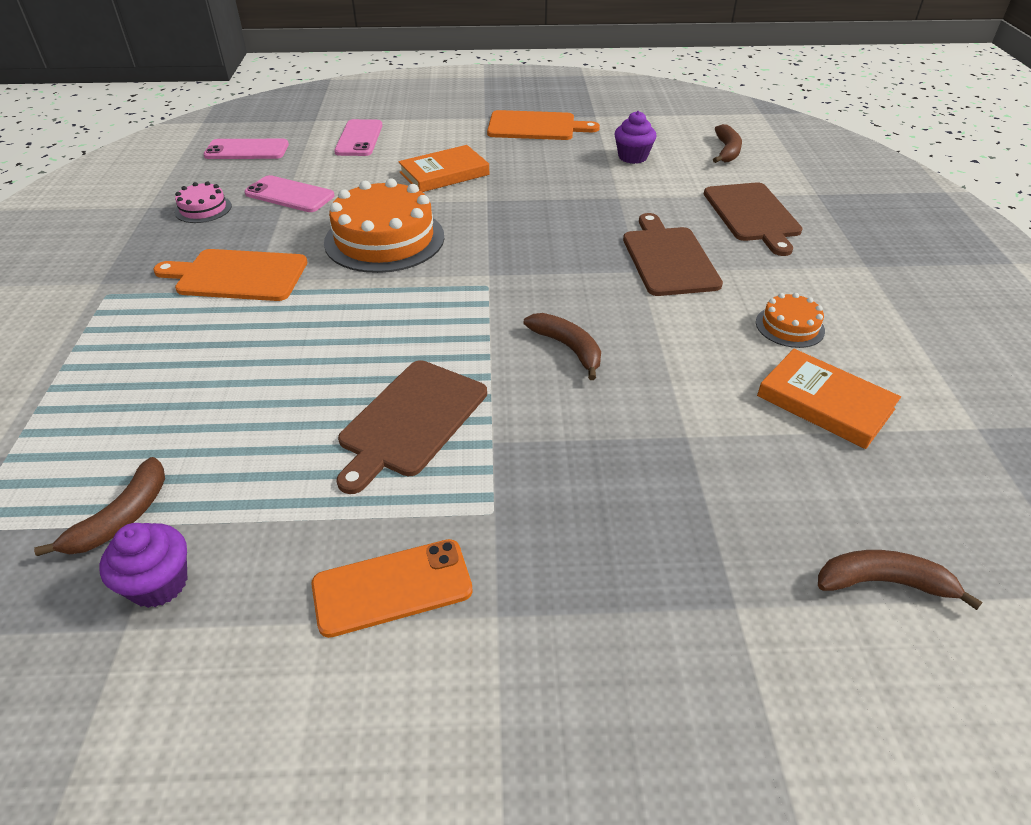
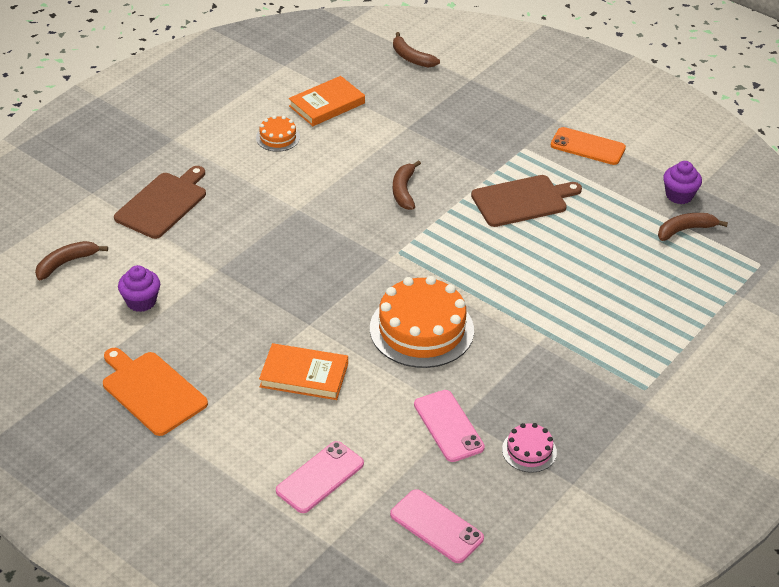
camera: 140 degrees left, 0 degrees up
(238, 275) = (546, 354): orange cutting board -> none
(668, 258) = (268, 206): brown cutting board -> none
(824, 403) = (327, 105): orange book -> orange book turned 60 degrees clockwise

